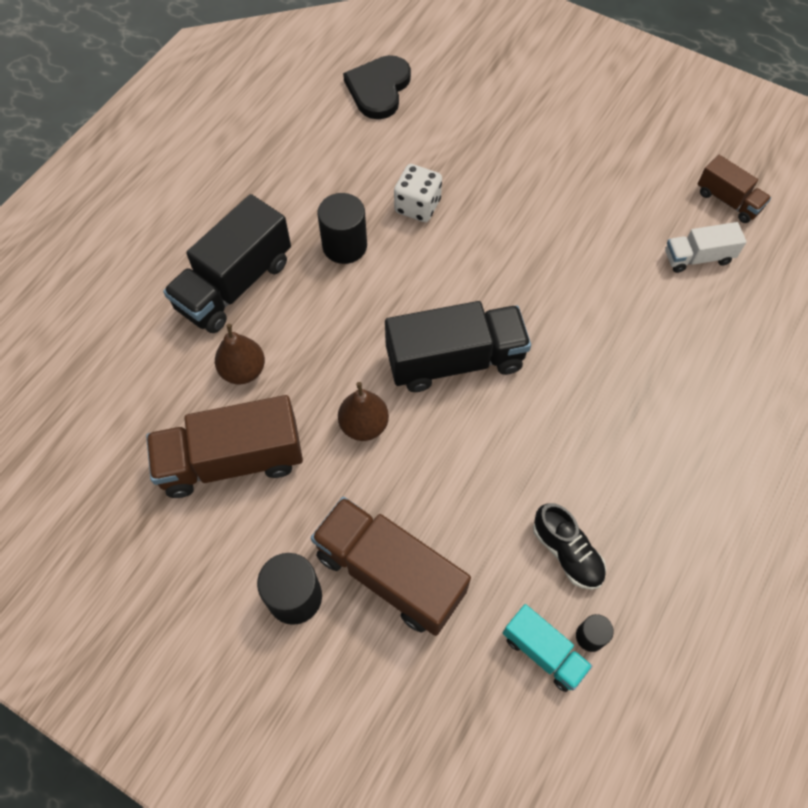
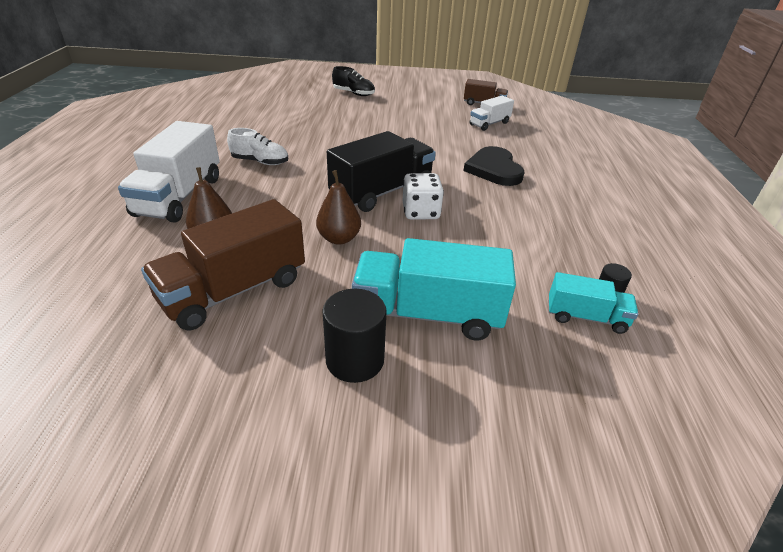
camera: 30 degrees left, 25 degrees down
(234, 284) = (179, 196): black truck -> white truck
(344, 246) = (260, 162): black cylinder -> white shoe
(378, 89) = (240, 102): black heart -> black heart (494, 169)
(389, 573) = (427, 314): brown truck -> turquoise truck
(417, 206) = (301, 137): white dice -> white dice (420, 212)
(566, 552) = (545, 258): black shoe -> black shoe (353, 93)

